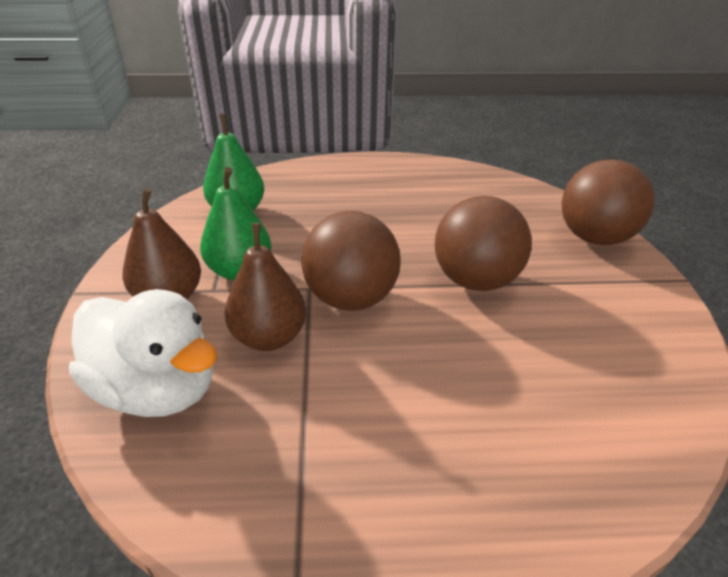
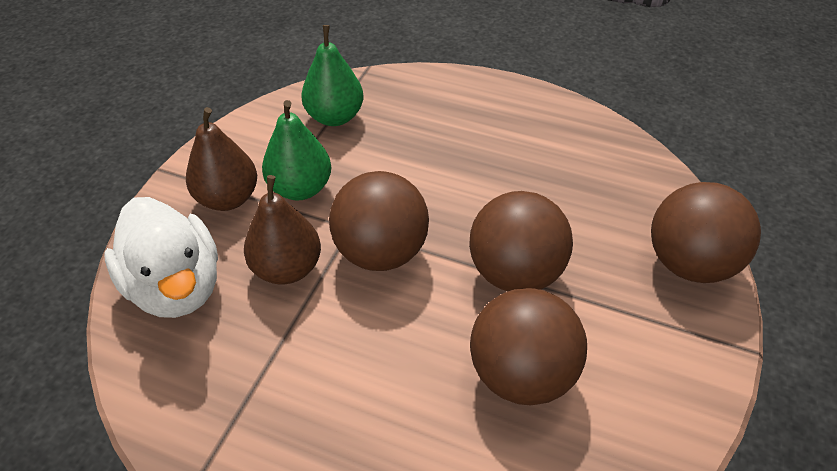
camera: 25 degrees right, 10 degrees up
(539, 351) = (521, 374): none -> brown ball

